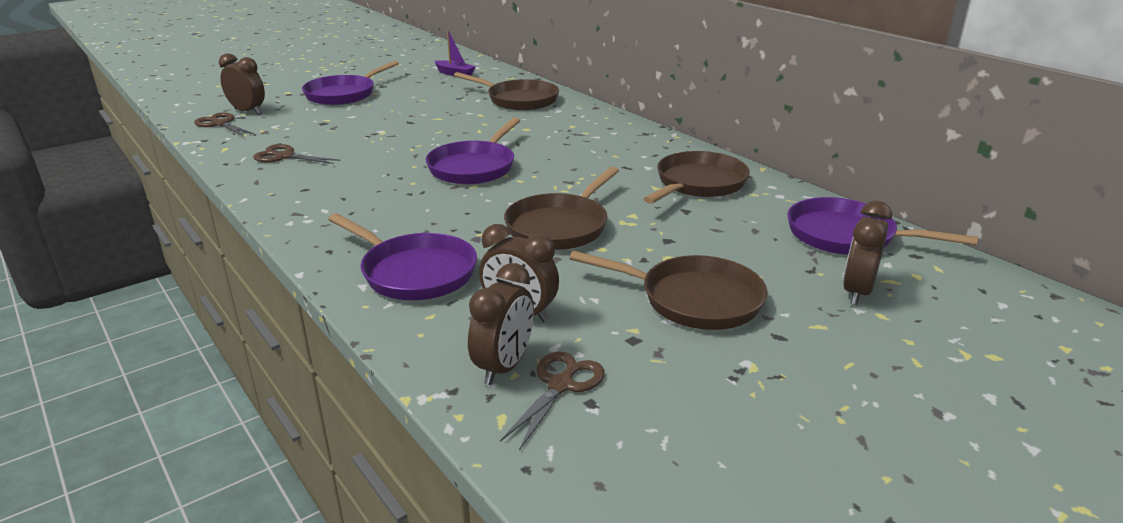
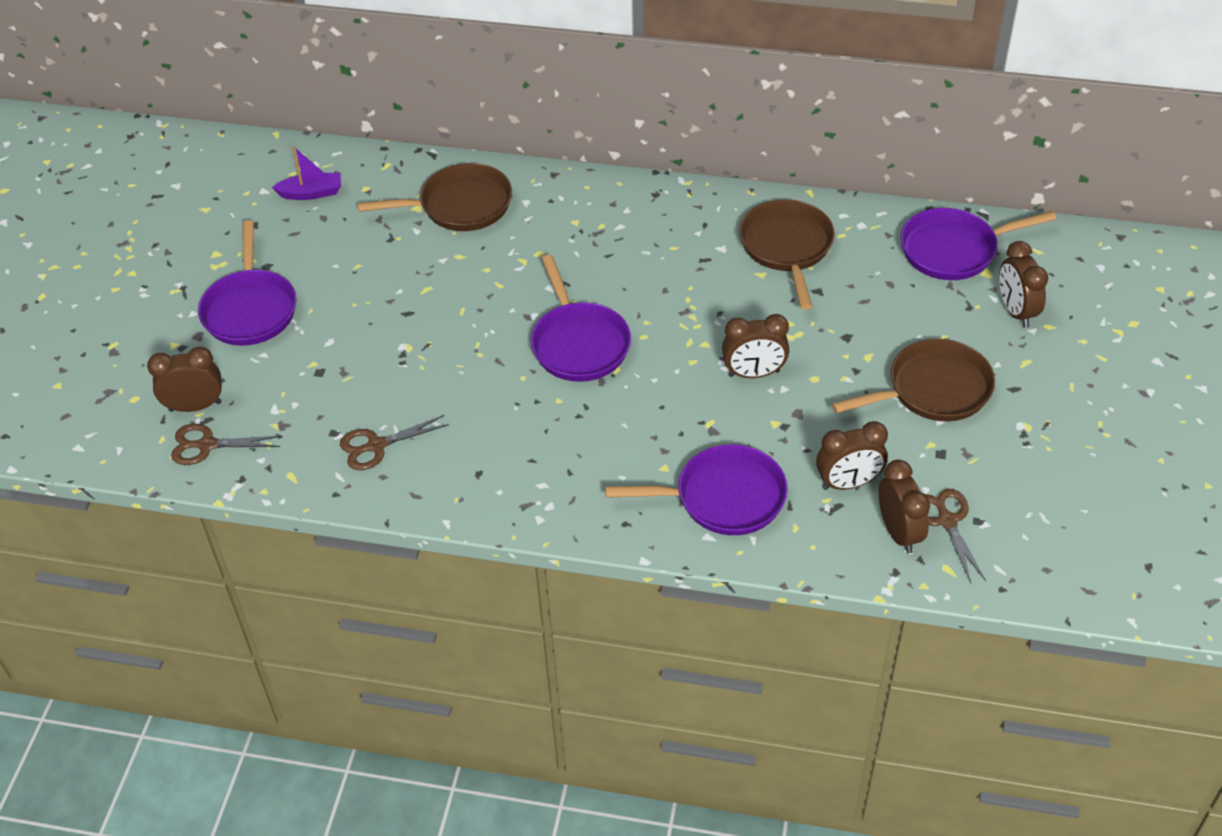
camera: 40 degrees left, 20 degrees up
(560, 226) = (754, 373): brown pan -> brown clock

